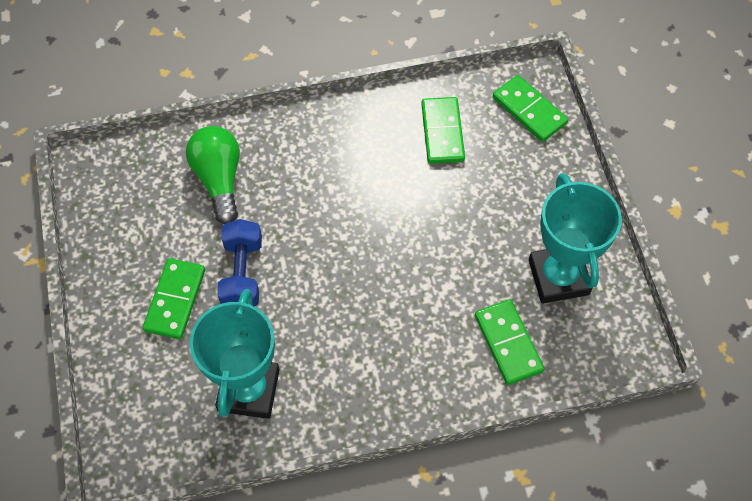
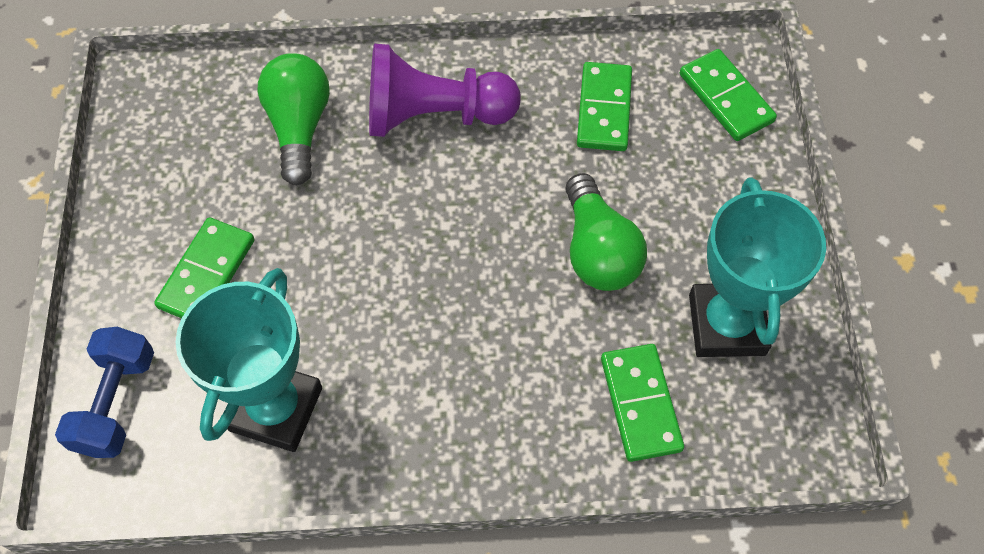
camera: 10 degrees right, 0 degrees up
(242, 273) = (302, 253): blue dumbbell -> blue dumbbell (116, 403)
(318, 155) = (434, 115): none -> purple pawn
(457, 238) = (598, 250): none -> green light bulb

